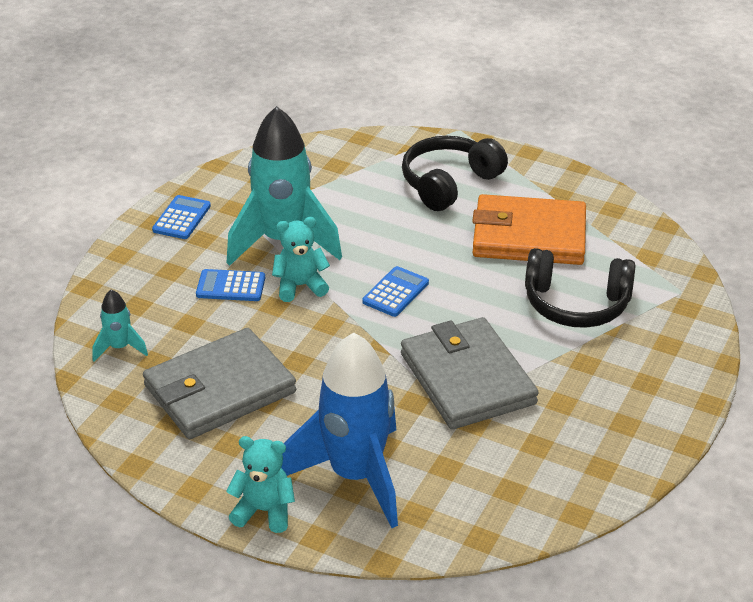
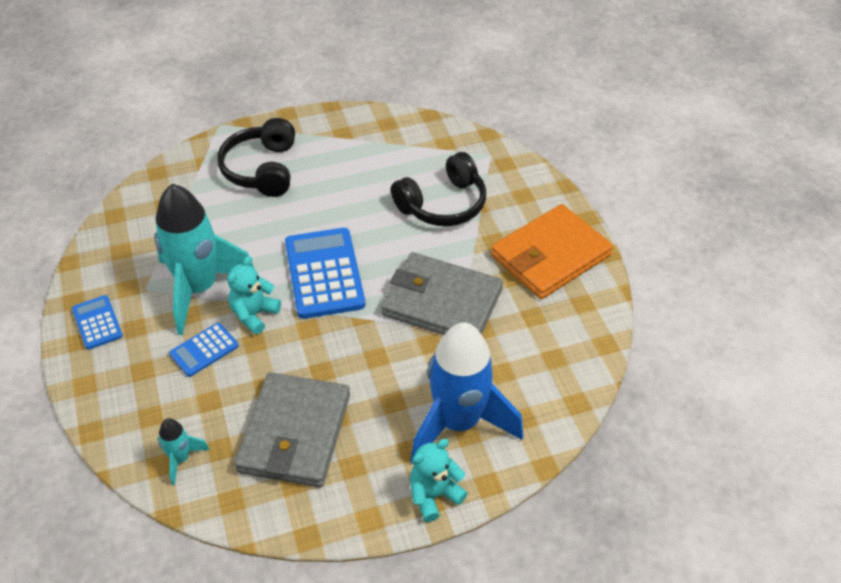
camera: 45 degrees left, 10 degrees up
(395, 292) = (324, 273): blue calculator -> blue calculator, size x1.89
(528, 236) = (359, 175): orange wallet -> orange wallet (550, 255)

